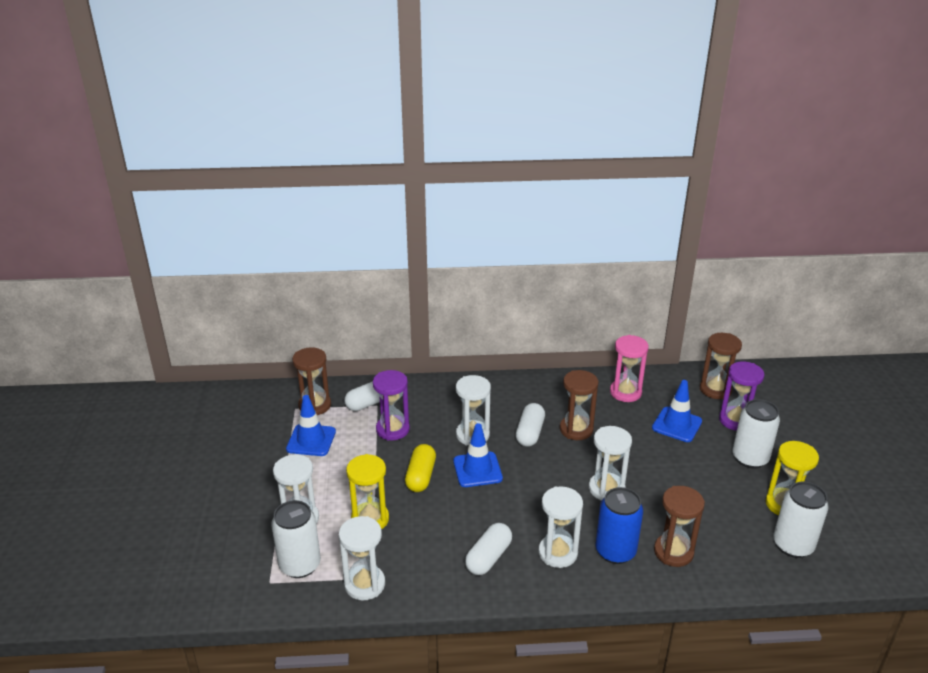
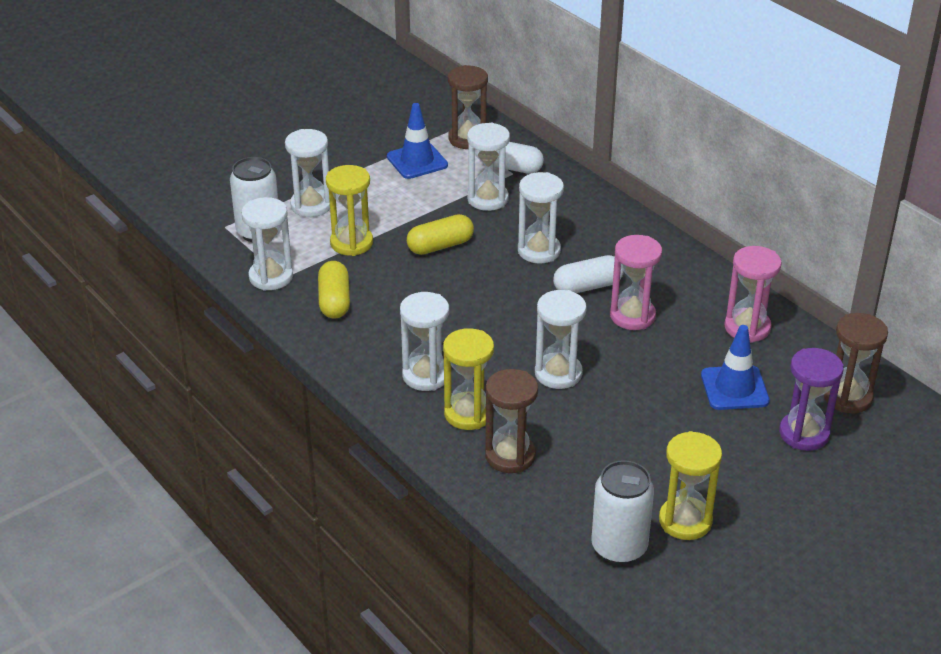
camera: 55 degrees right, 5 degrees up
(392, 429) = (488, 199): purple hourglass -> white hourglass
(430, 561) = (334, 301): none -> yellow capsule
(477, 470) = (489, 276): blue traffic cone -> none
(488, 557) = (375, 334): white capsule -> none
(576, 429) = (632, 316): brown hourglass -> pink hourglass
(615, 551) = (468, 413): blue can -> yellow hourglass
(750, 458) = (741, 468): white can -> none

